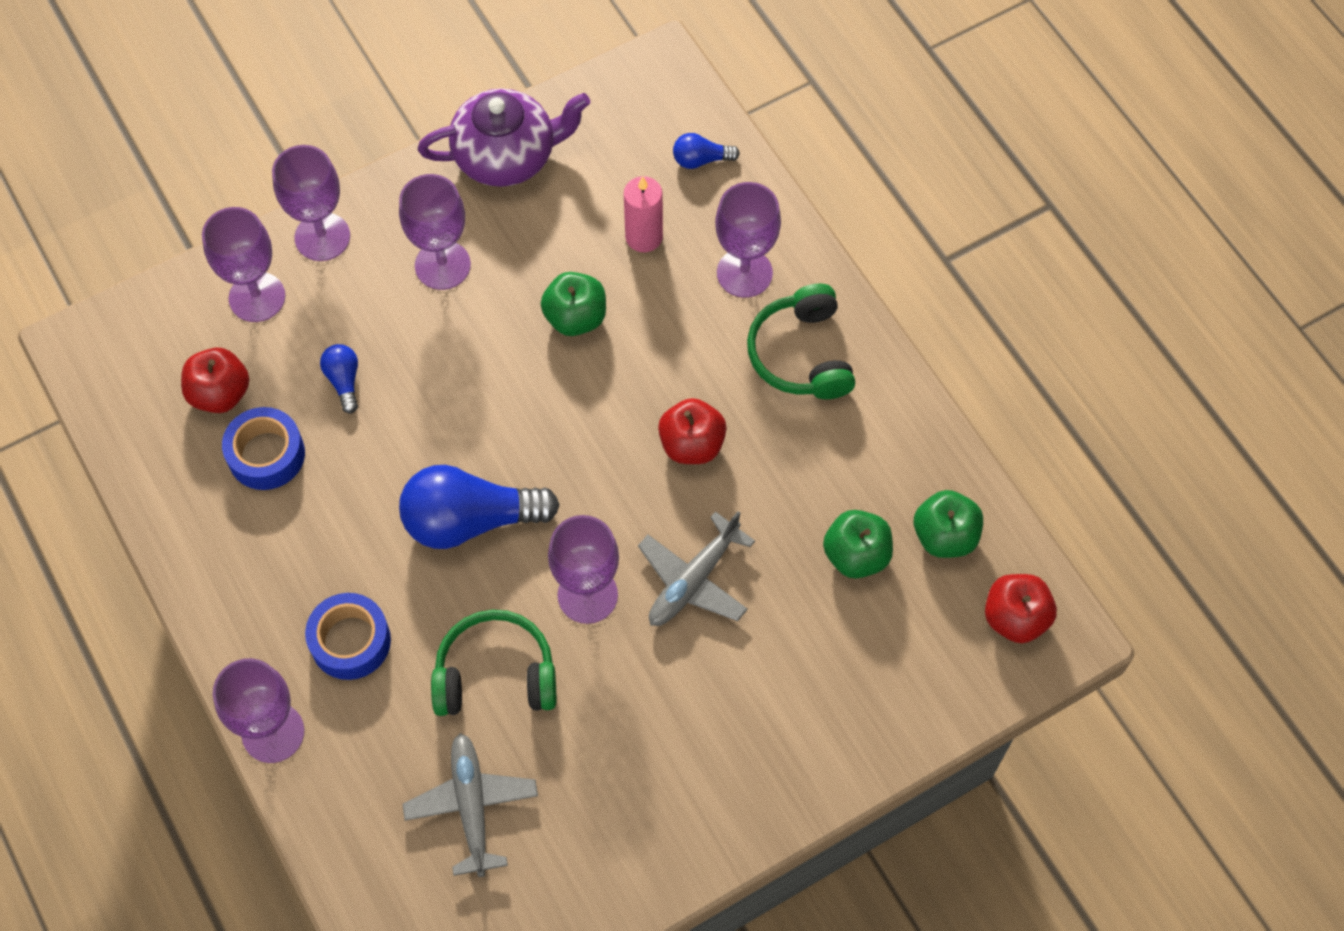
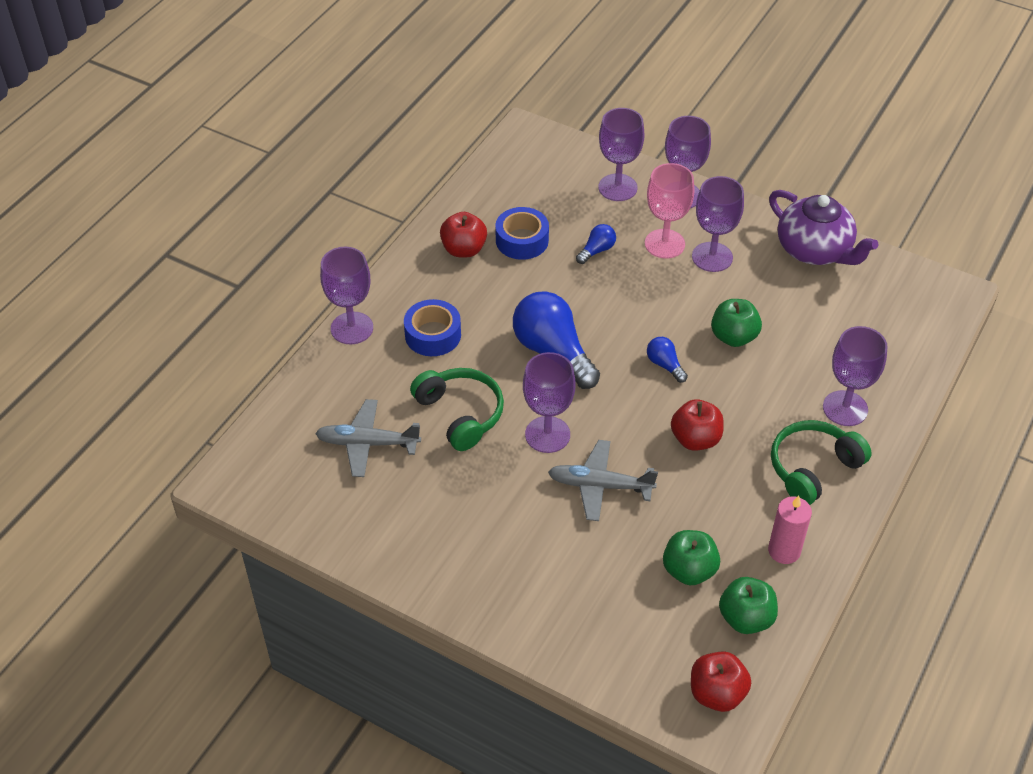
camera: 60 degrees right, 15 degrees down
(220, 393) = (544, 202): red apple -> red apple (464, 249)
(386, 302) = (664, 244): none -> pink goblet
(472, 805) = (367, 443): grey plane -> grey plane turned 135 degrees counterclockwise
(644, 237) = (822, 343): pink candle -> pink candle (784, 551)
(701, 160) = (906, 346): blue light bulb -> blue light bulb (665, 365)

